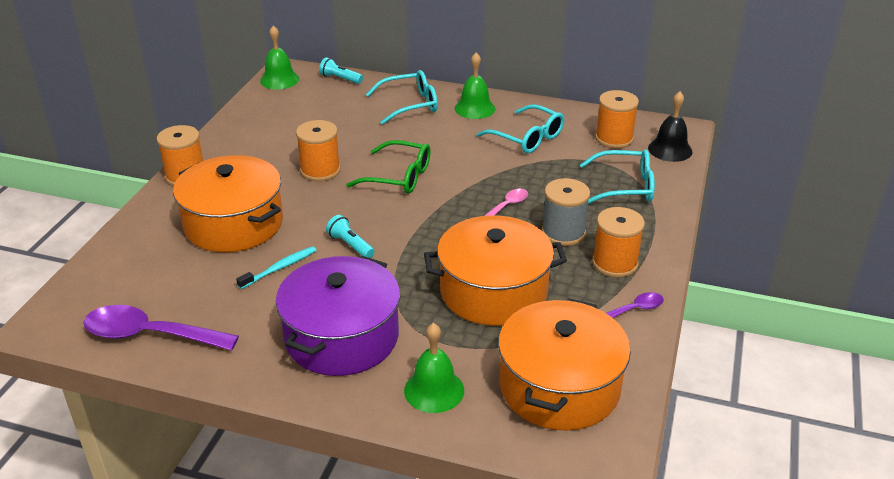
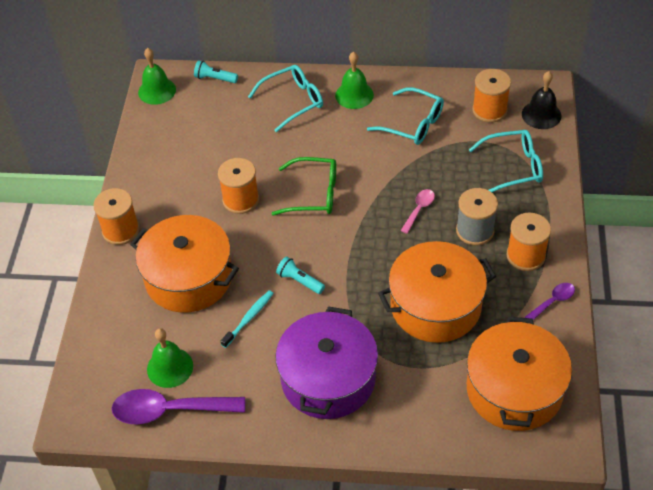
camera: 10 degrees left, 15 degrees up
(434, 390) = (419, 414): green bell -> green bell (170, 367)

